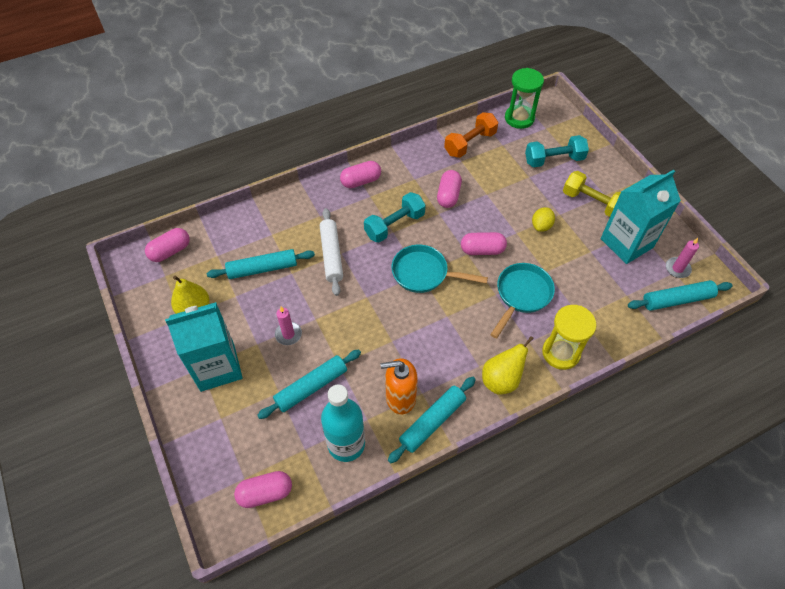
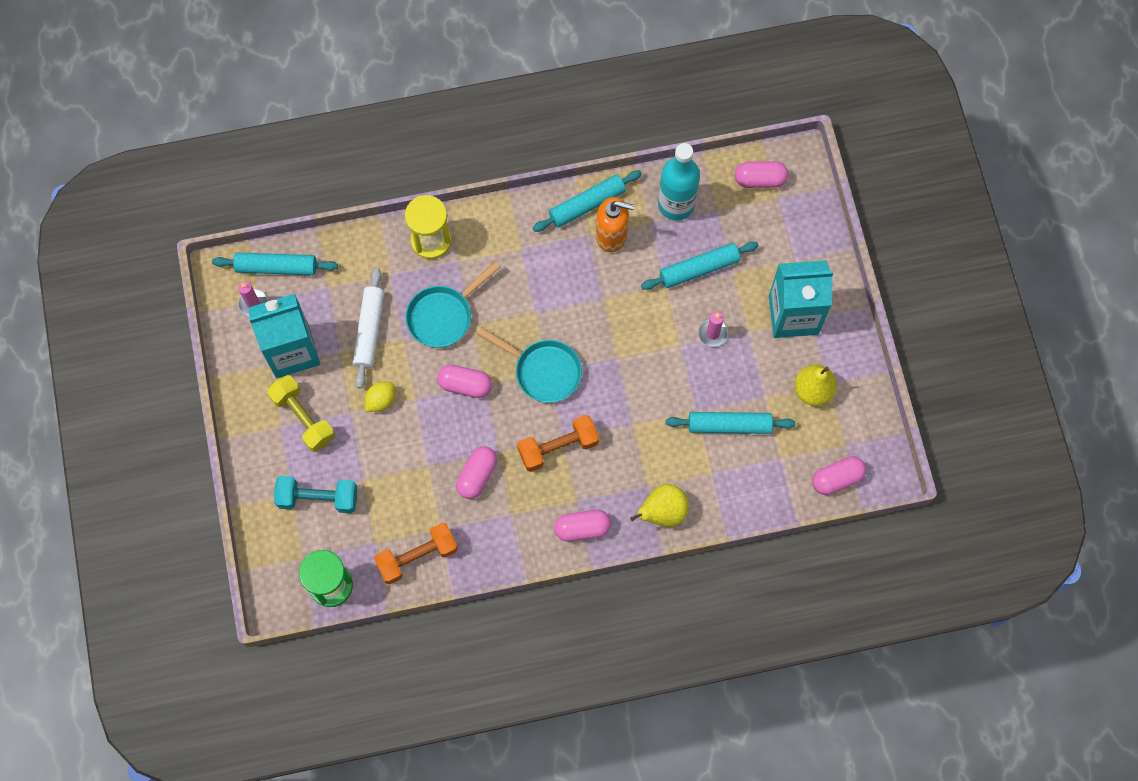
camera: 165 degrees left, 15 degrees up
(332, 255) = (644, 423): white rolling pin -> white rolling pin (369, 330)
(394, 225) = (558, 447): turquoise dumbbell -> orange dumbbell
(501, 380) = (504, 228): yellow pear -> yellow pear (662, 512)

